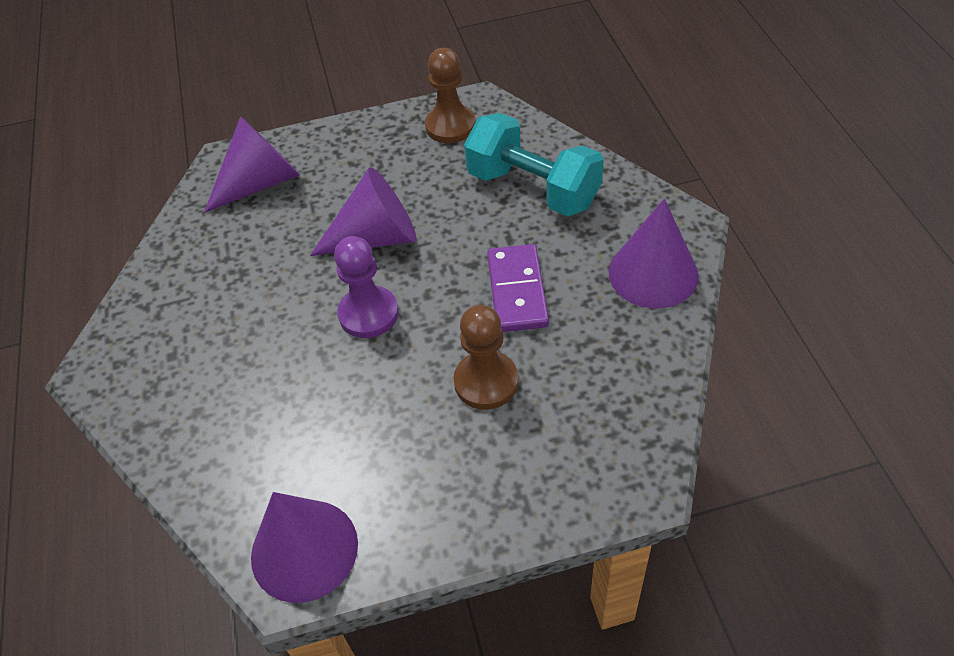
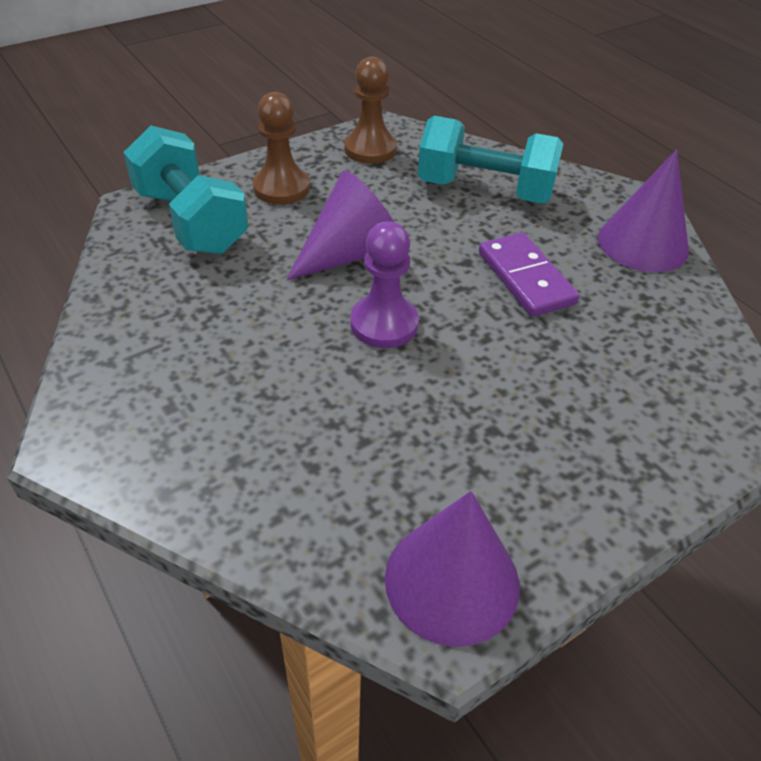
camera: 25 degrees left, 5 degrees down
(261, 183) = (191, 221): purple cone -> turquoise dumbbell
(486, 382) = (547, 364): brown pawn -> brown pawn (281, 188)

